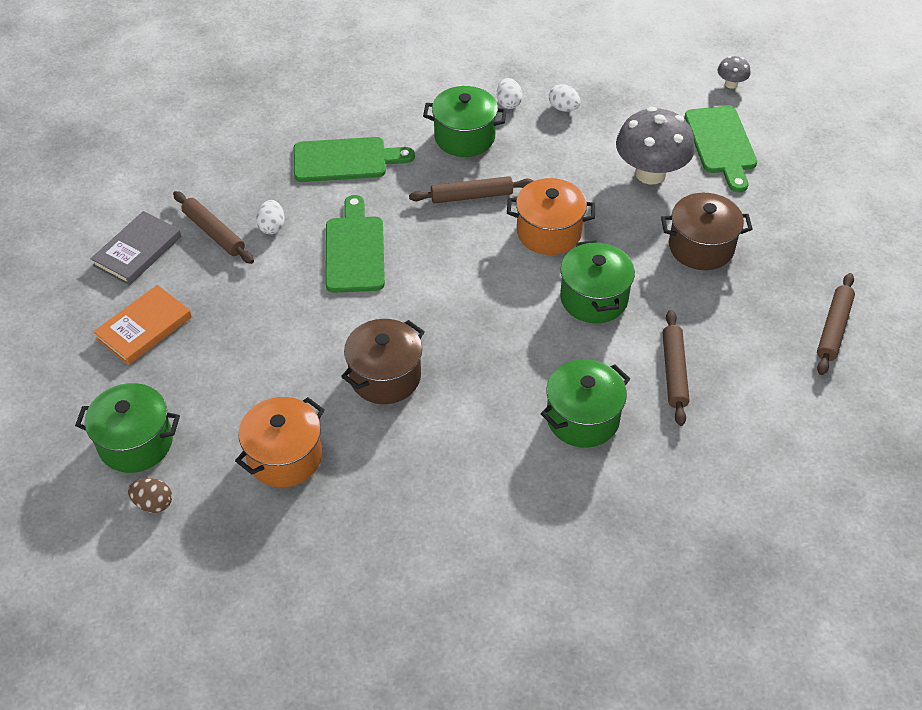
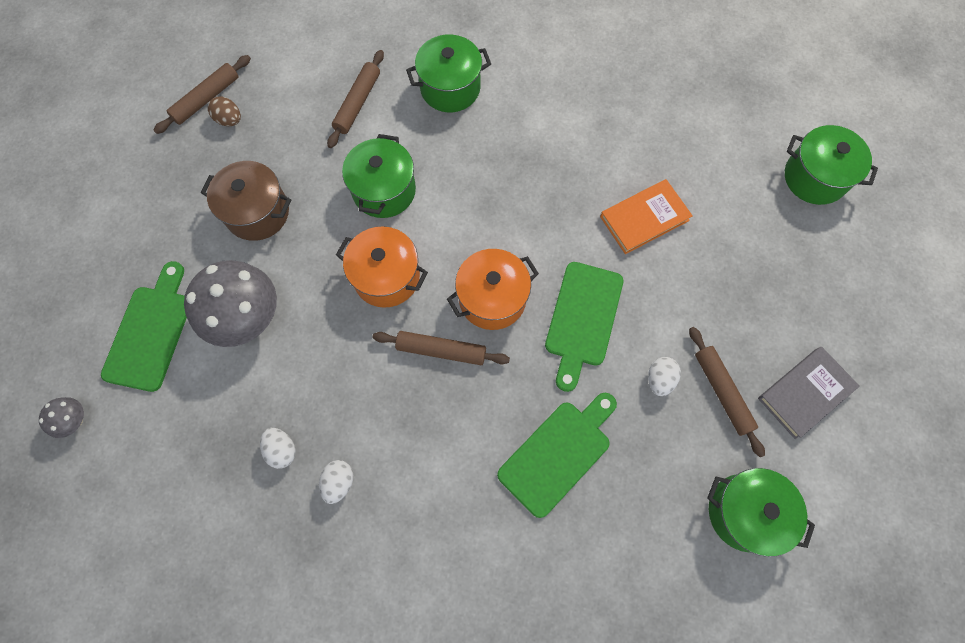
camera: 160 degrees left, 20 degrees up
(144, 328) = (802, 292): orange book -> orange book (644, 218)
(153, 503) = (802, 122): brown egg -> brown egg (229, 120)
(285, 457) = (693, 128): orange pot -> orange pot (492, 299)
(345, 160) = (557, 453): green cutting board -> green cutting board turned 120 degrees clockwise
(385, 376) = (594, 172): brown pot -> none
(464, 137) = (413, 442): green pot -> green pot (744, 512)

